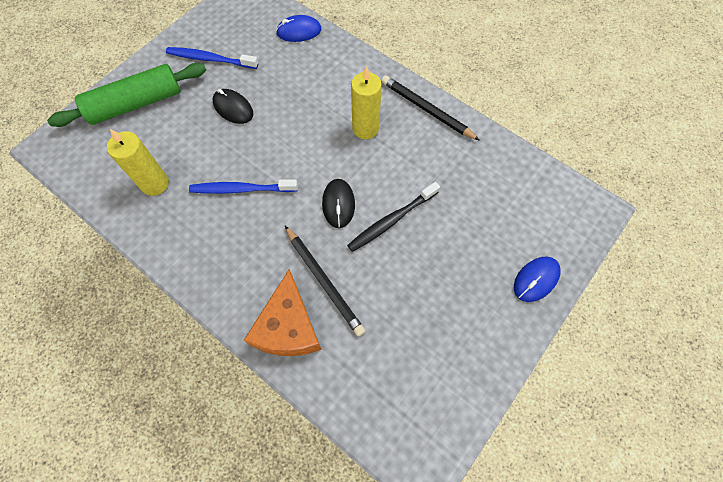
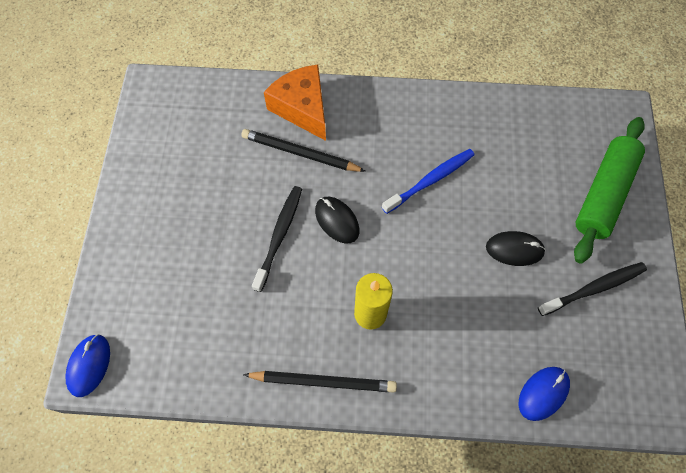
camera: 145 degrees right, 0 degrees up
(155, 184) = (504, 140): yellow candle -> none
(210, 59) = (594, 288): blue toothbrush -> black toothbrush
(536, 279) = (120, 262): blue mouse -> blue mouse (89, 365)

